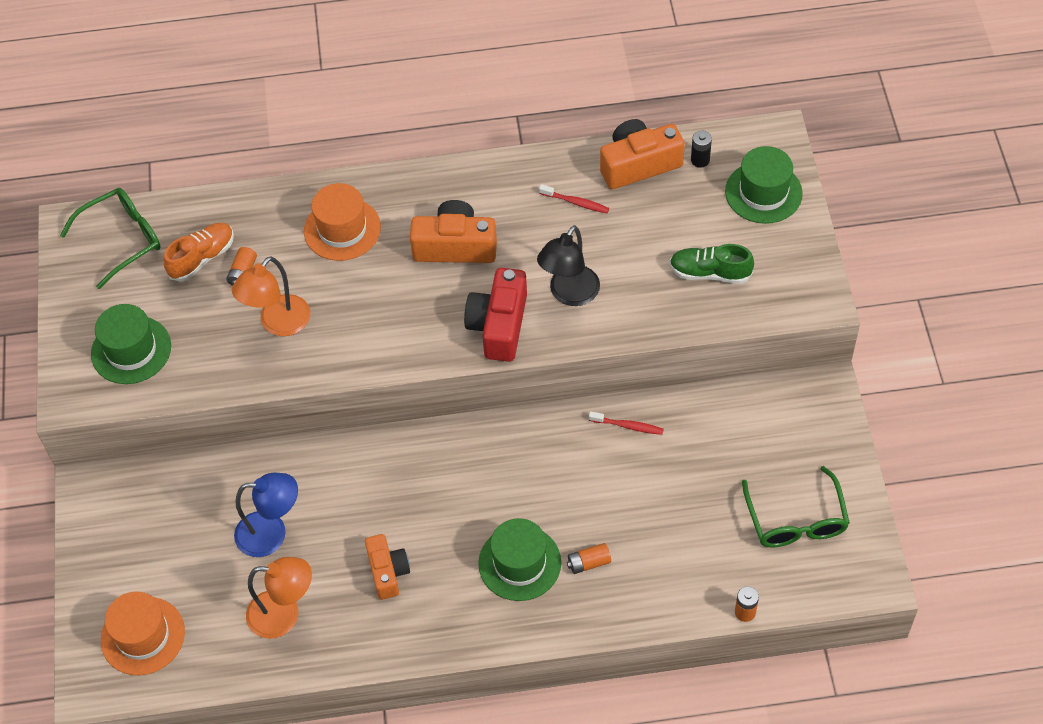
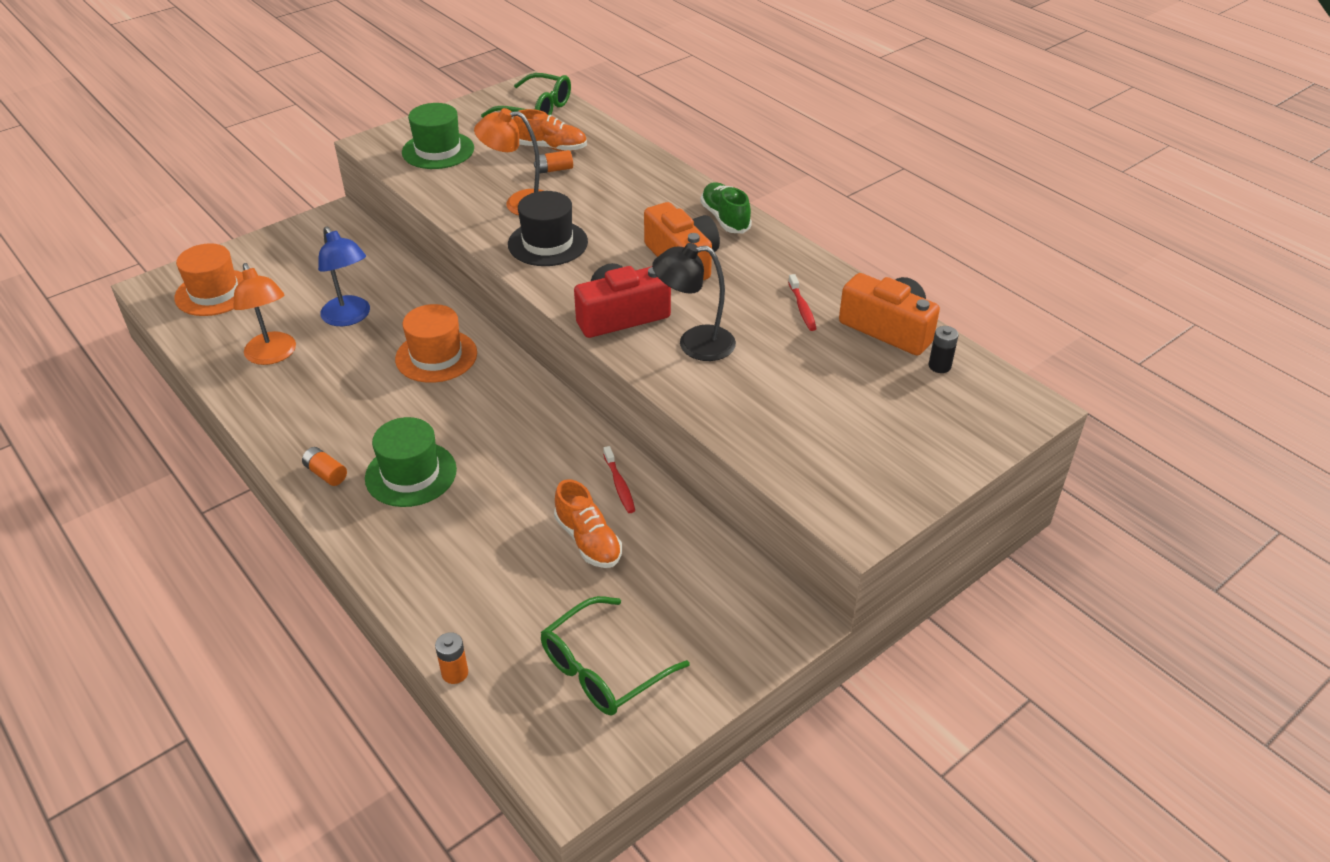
camera: 55 degrees right, 15 degrees down
(342, 229) = (642, 197): orange hat -> orange hat (436, 356)
(358, 329) = (548, 243): none -> black hat
(388, 571) = (351, 395): orange camera -> none
(589, 563) = (441, 522): orange battery -> orange battery (326, 473)
(672, 473) = (588, 540): none -> orange shoe
(710, 273) = (811, 427): green shoe -> green shoe (725, 219)
(763, 192) = (951, 426): green hat -> none

